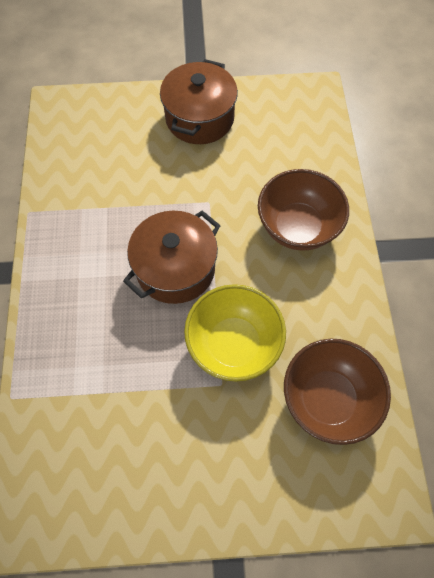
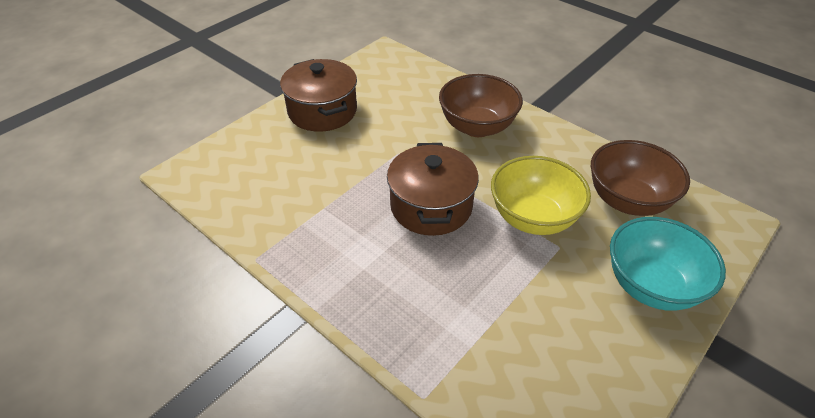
camera: 45 degrees left, 20 degrees down
(244, 478) = (651, 286): none -> turquoise bowl

